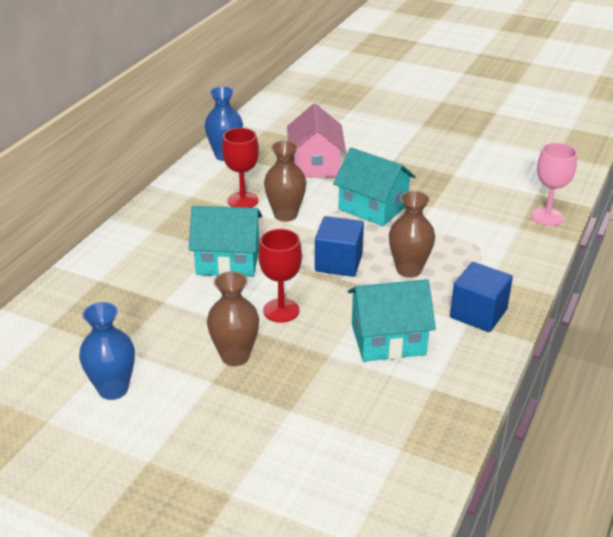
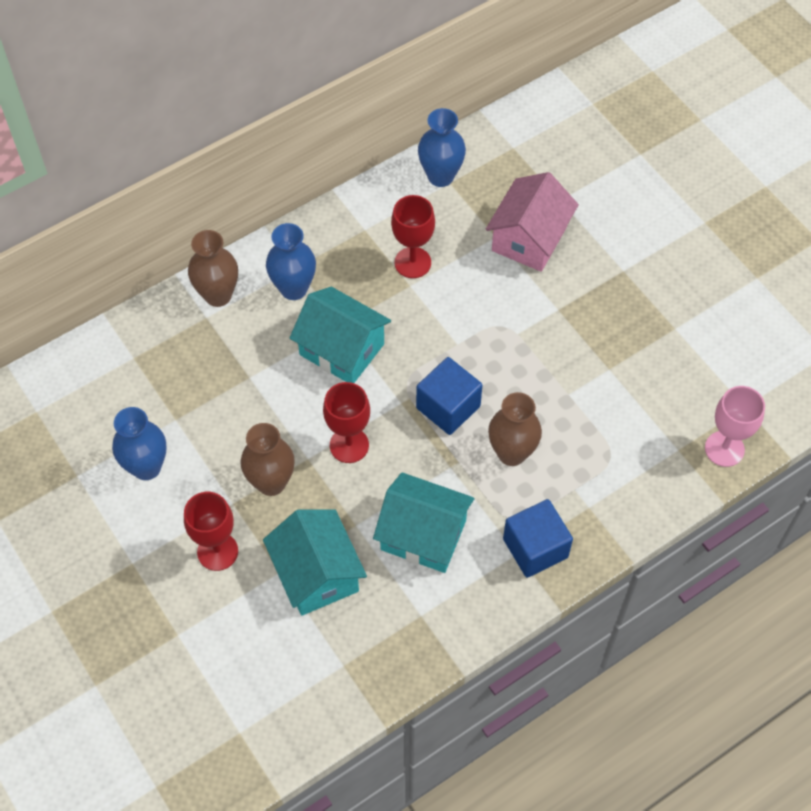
camera: 30 degrees right, 25 degrees up
(161, 242) = (293, 288): none -> blue vase
(223, 419) = (217, 551): none -> red goblet
(285, 215) = (442, 307): brown vase -> brown vase (218, 295)
(373, 207) = (543, 340): turquoise house -> turquoise house (316, 574)

